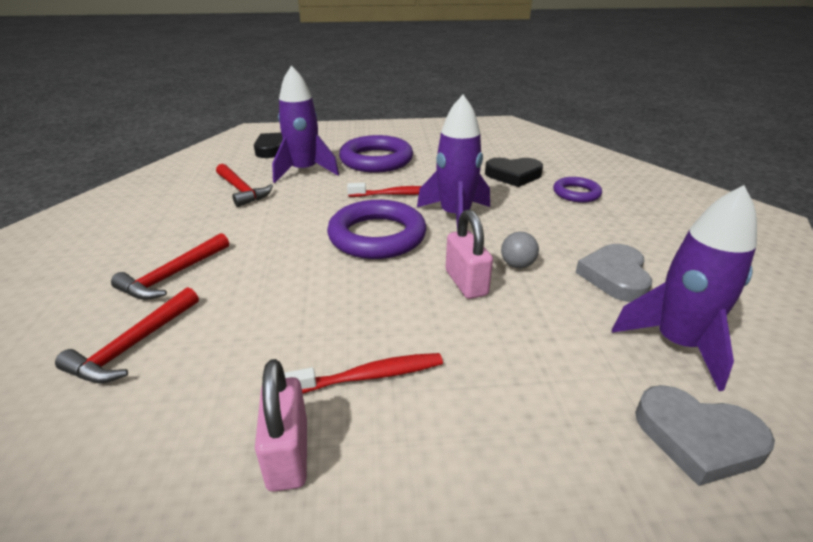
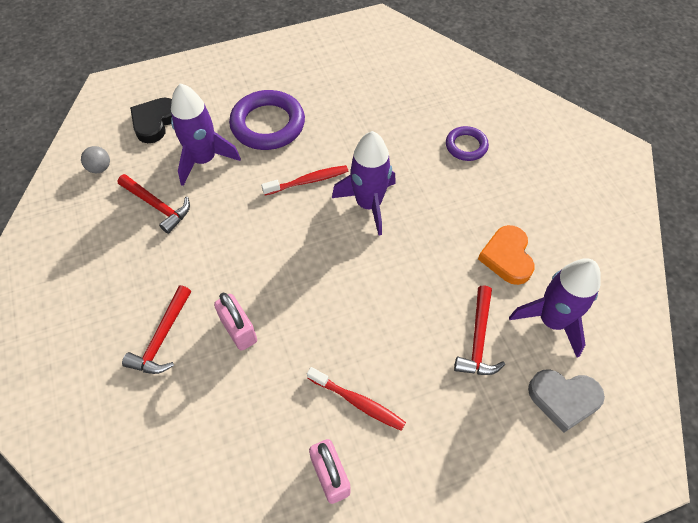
camera: 15 degrees left, 25 degrees up
(133, 345) = (178, 418): red hammer -> red hammer (478, 339)
(370, 376) = (358, 402): red toothbrush -> red toothbrush turned 60 degrees clockwise
(377, 236) = (310, 248): purple ring -> none
(466, 283) = (398, 291): pink padlock -> pink padlock (238, 330)
(513, 175) = (406, 126): black heart -> none
(517, 265) = (433, 260): grey ball -> grey ball (100, 168)
(615, 276) = (507, 257): grey heart -> orange heart

